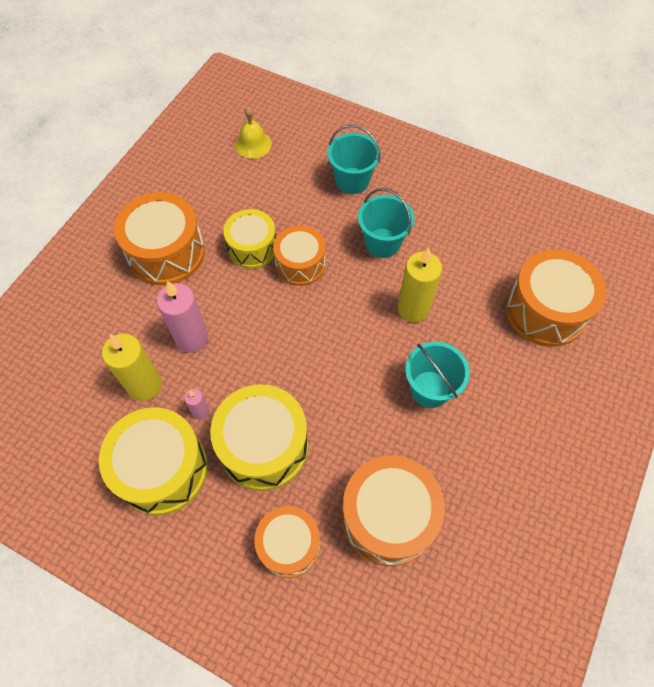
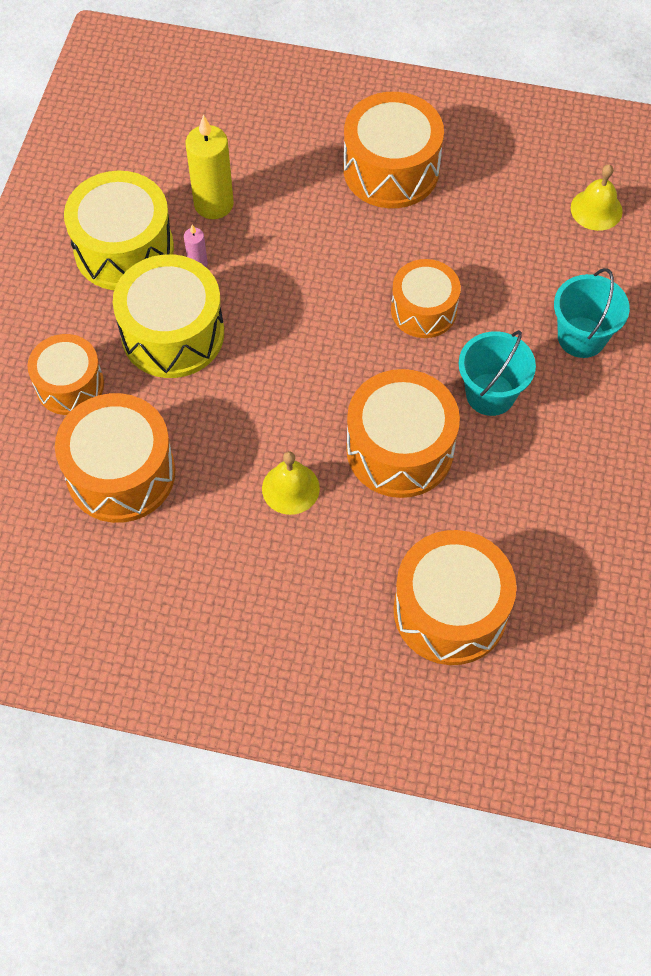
camera: 75 degrees right, 0 degrees up
(192, 338) = (284, 229): pink candle -> none
(252, 248) = (430, 253): yellow drum -> none
(413, 309) = (400, 449): yellow candle -> orange drum
(430, 389) = (290, 488): turquoise bucket -> yellow bell

